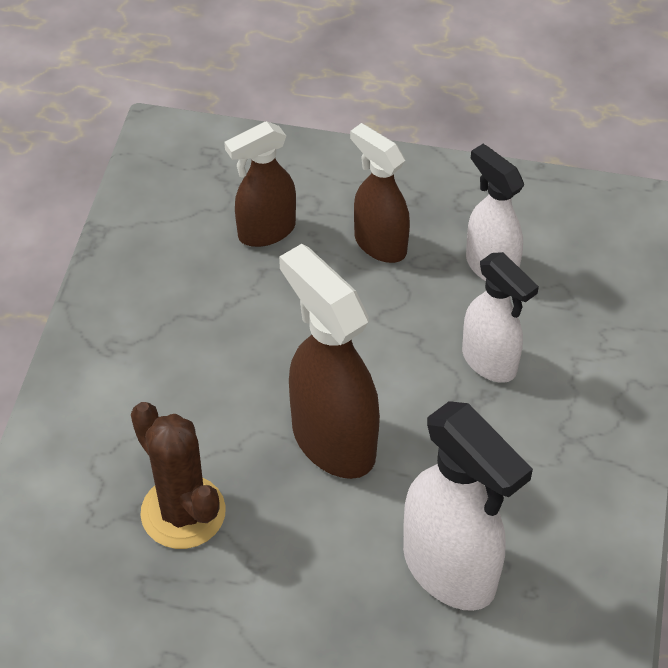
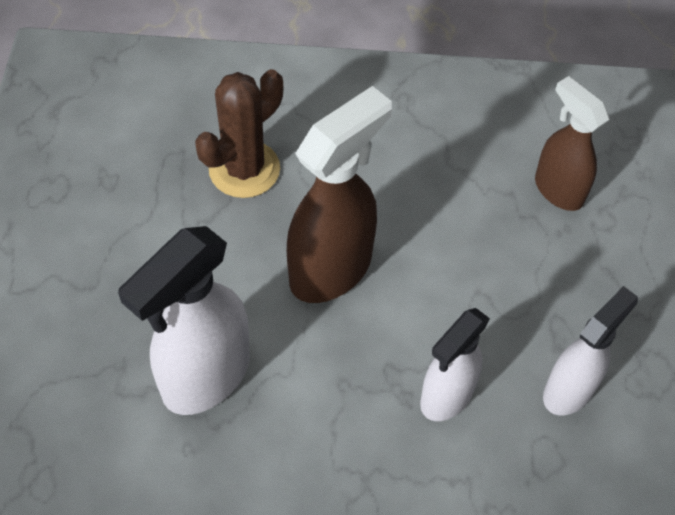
camera: 80 degrees right, 5 degrees up
(379, 244) = (569, 286): brown spray bottle -> none

